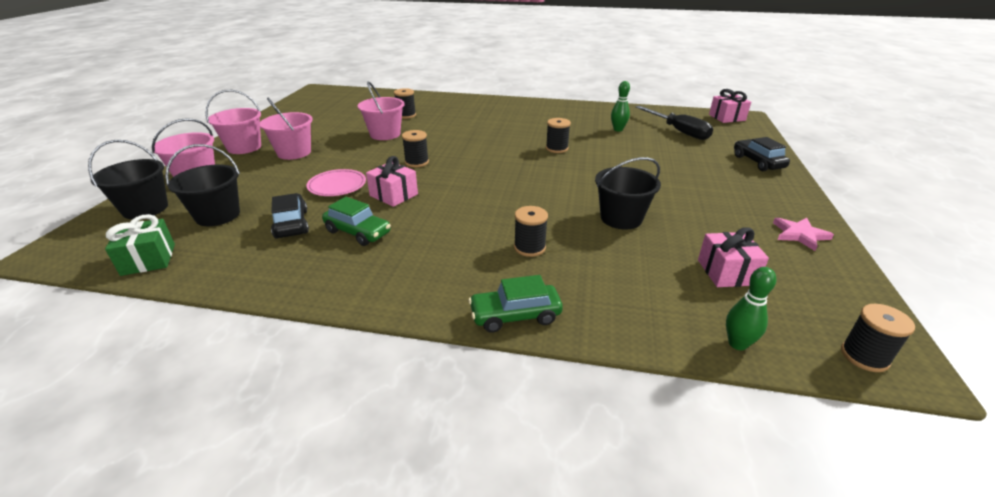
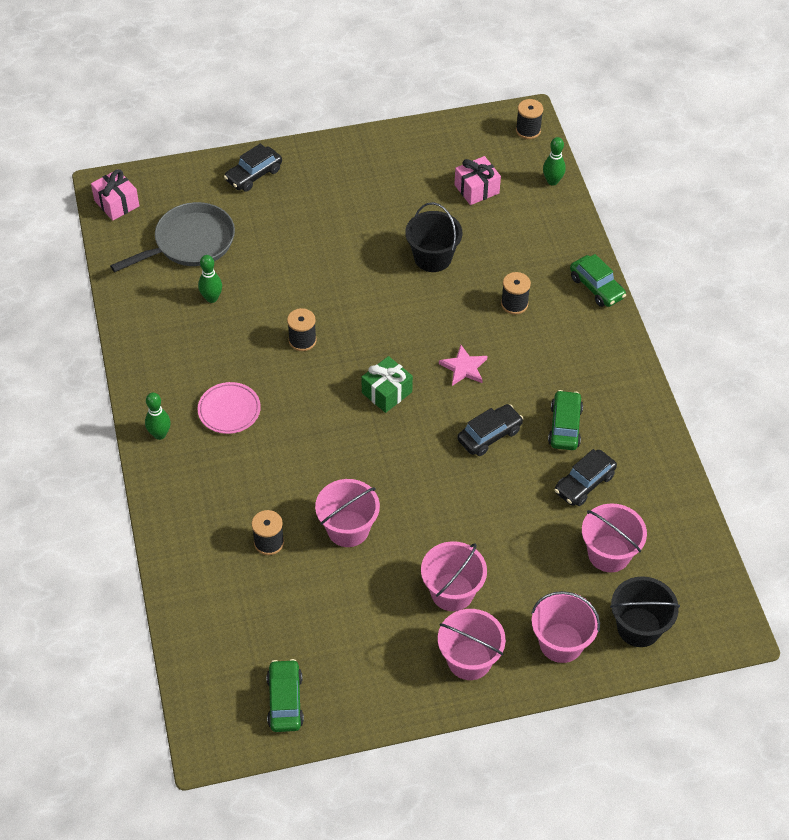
camera: 115 degrees left, 20 degrees up
(148, 259) = (691, 546): green gift -> green gift (386, 392)
(218, 215) = (609, 553): black bucket -> pink bucket
(310, 104) = (285, 701): none -> green car
(337, 186) = (501, 493): pink plate -> pink plate (229, 410)
(394, 195) = (489, 435): pink gift -> black car
(417, 162) = (409, 453): black spool -> none
(513, 104) = (160, 434): none -> green bowling pin
(678, 131) = (190, 243): black screwdriver -> grey pan
(799, 235) = (395, 150): pink star -> pink star (464, 367)

